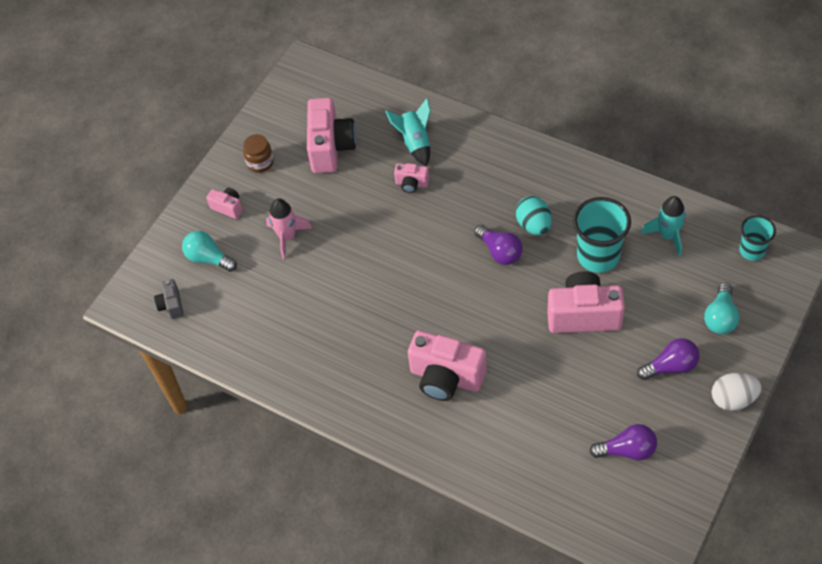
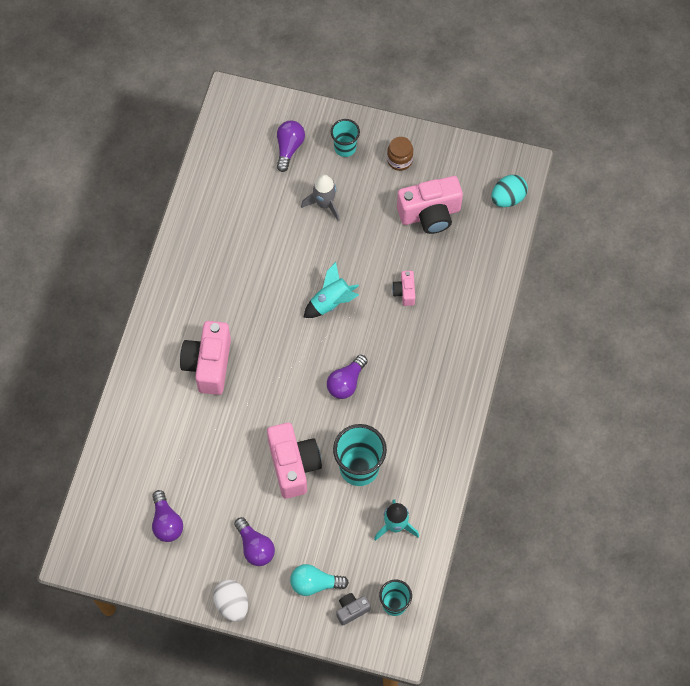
camera: 70 degrees right, 10 degrees up
(171, 305) = (237, 133): grey camera -> grey camera (351, 610)
(208, 258) = (289, 148): turquoise light bulb -> purple light bulb
(228, 207) = (345, 148): pink camera -> turquoise cup
(287, 237) = (324, 204): pink rocket -> grey rocket
(415, 143) = (452, 284): turquoise rocket -> turquoise rocket (331, 302)
(533, 225) = (381, 406): turquoise egg -> turquoise egg (508, 198)

